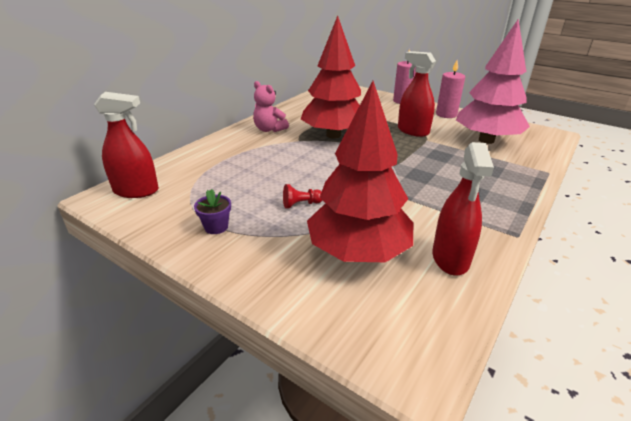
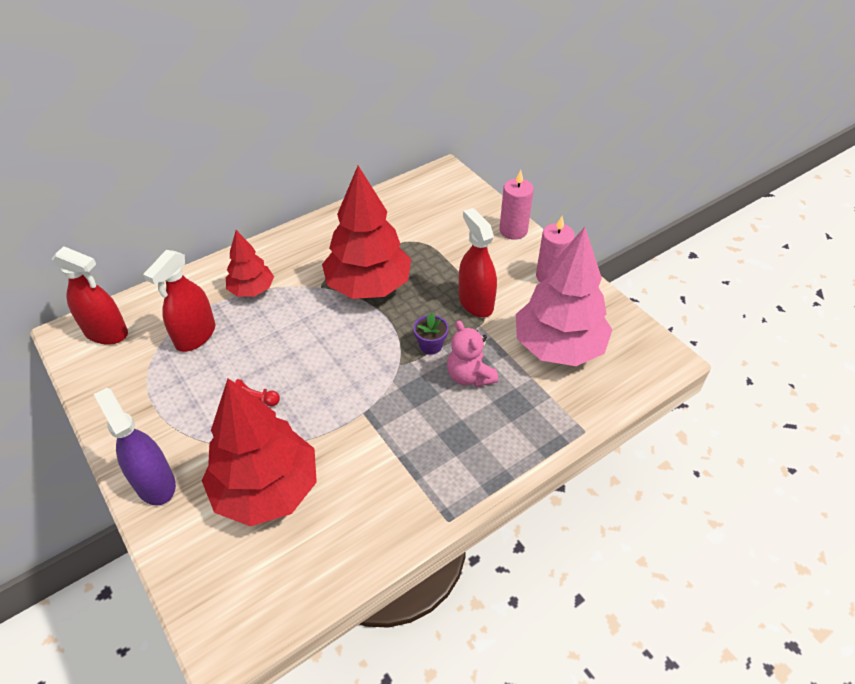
camera: 20 degrees right, 15 degrees up
(216, 227) = (155, 411): purple flower pot -> purple flower pot (430, 345)
(247, 150) = (252, 290): none -> red tree
(251, 272) = (155, 483): none -> purple spray bottle
(269, 129) = (299, 255): pink teddy bear -> pink teddy bear (469, 376)
(450, 258) = (350, 527): red spray bottle -> red spray bottle (195, 335)

